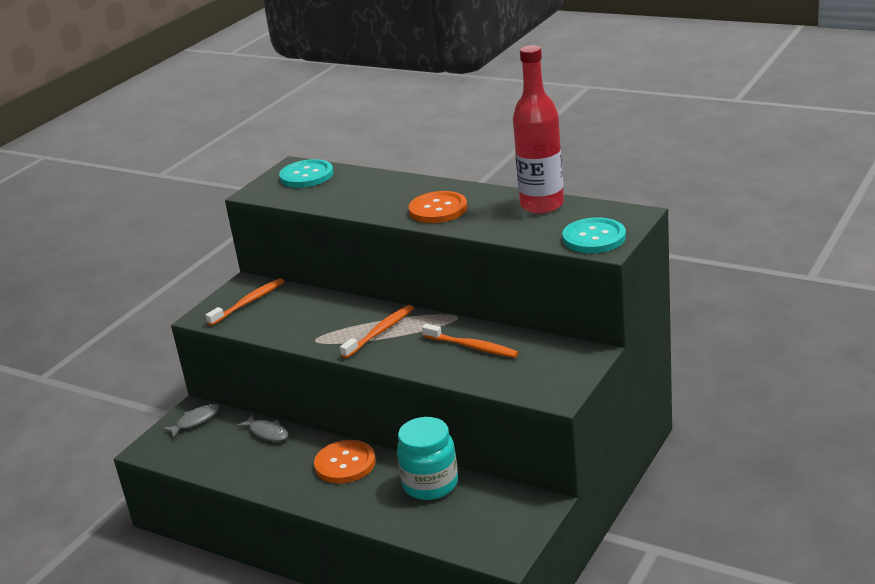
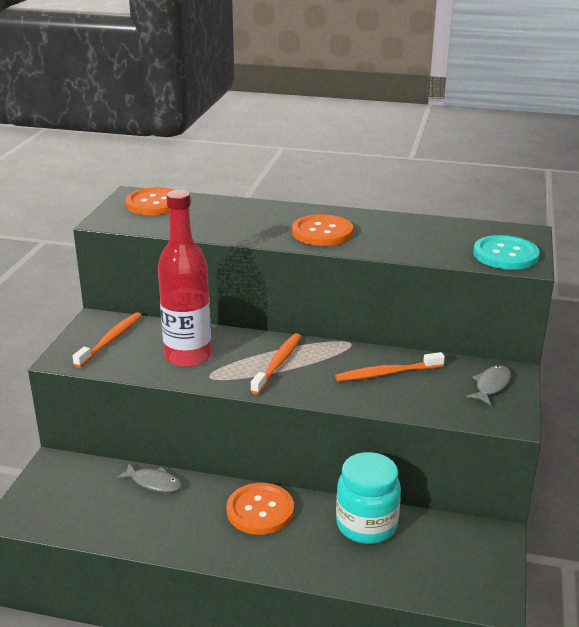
camera: 20 degrees left, 0 degrees up
(195, 421) = (62, 476): grey fish -> grey fish (491, 385)
(306, 176) = (154, 203): turquoise button -> orange button
(472, 347) = (387, 373): orange toothbrush -> orange toothbrush turned 150 degrees clockwise
(542, 205) = (427, 226): red bottle -> red bottle (188, 356)

